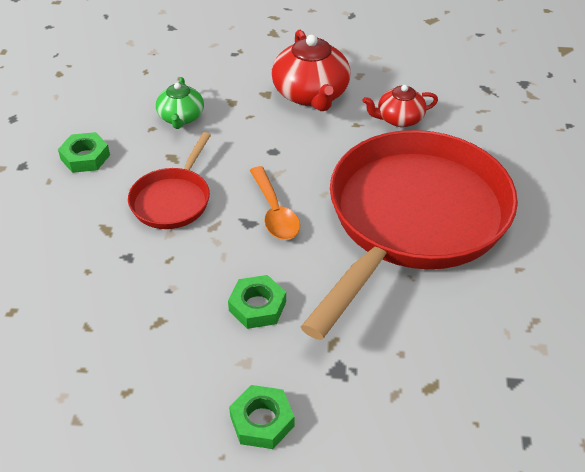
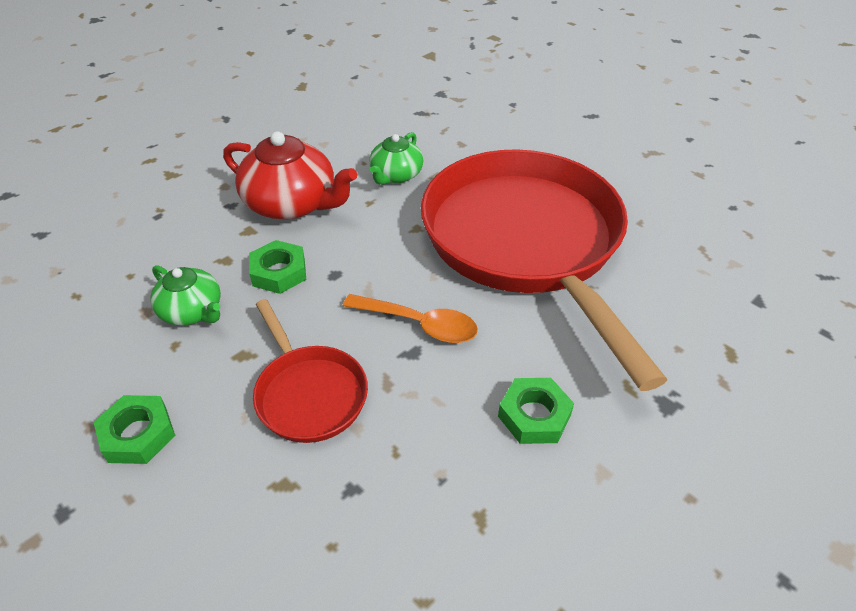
camera: 50 degrees left, 0 degrees up
(262, 421) = (691, 506): green nut -> green nut (279, 272)
(399, 119) = (396, 175): red teapot -> green teapot

